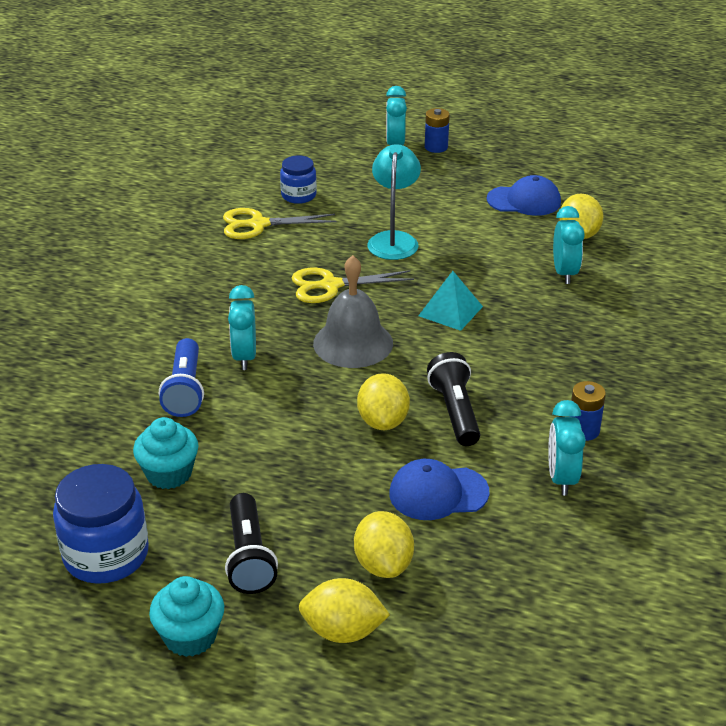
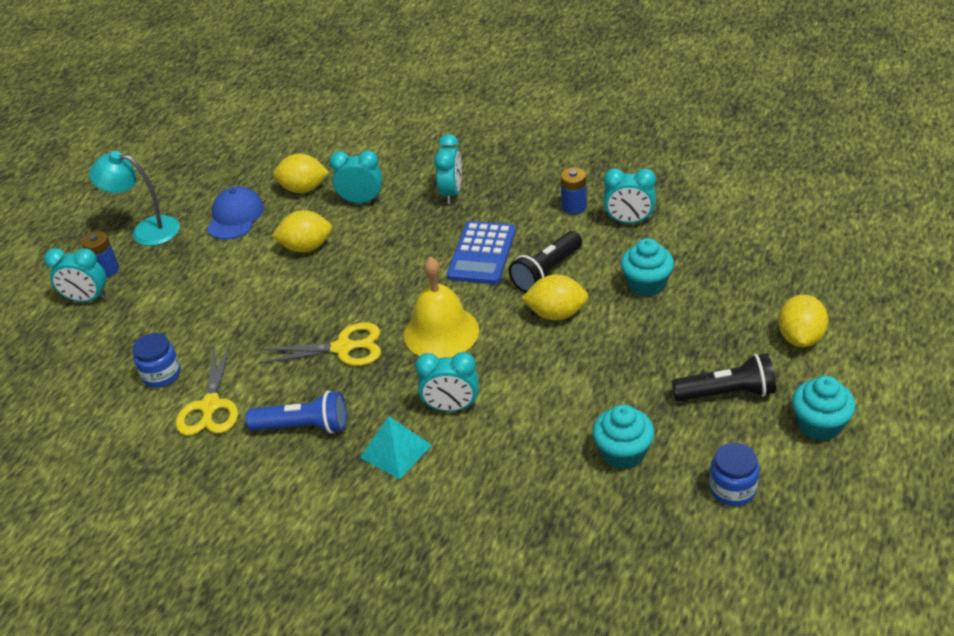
camera: 80 degrees left, 5 degrees up
(106, 555) = (732, 489): blue jar -> blue jar, size x0.59
(185, 390) = (499, 449): blue flashlight -> blue flashlight (304, 426)
(330, 286) = (343, 348): yellow scissors -> yellow scissors turned 90 degrees counterclockwise
(353, 343) = (441, 332): grey bell -> yellow bell
(383, 564) = (728, 315): yellow lemon -> yellow lemon (306, 247)
(394, 240) = (274, 303): turquoise lamp -> turquoise lamp (146, 230)
(438, 493) = (646, 284): blue cap -> turquoise cupcake
(450, 311) = (403, 269): turquoise pyramid -> turquoise pyramid (396, 451)
(455, 412) = (546, 272): black flashlight -> black flashlight turned 45 degrees counterclockwise
(483, 362) = (482, 253): none -> blue calculator
(592, 333) = (451, 193): none -> turquoise clock

